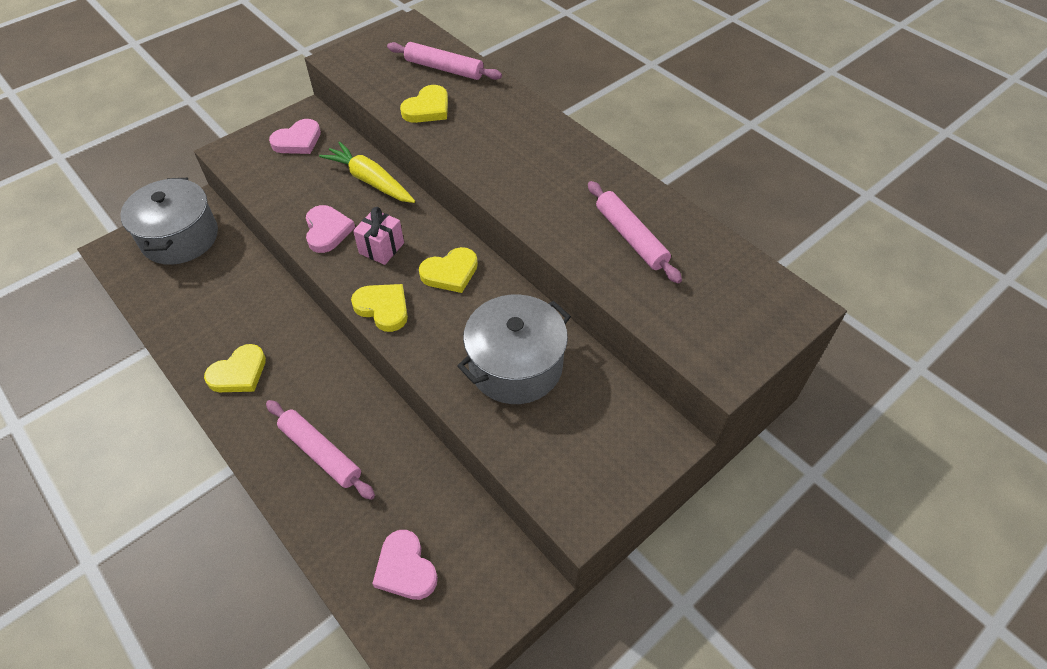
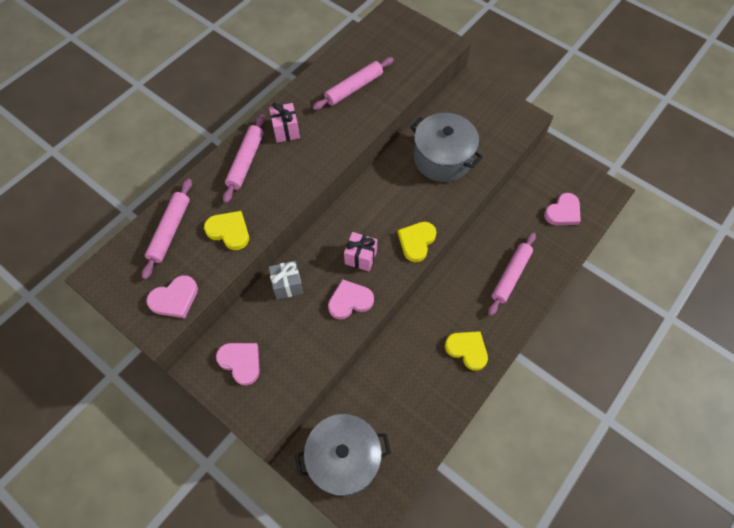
camera: 100 degrees left, 10 degrees up
(361, 70) = (175, 299): none -> pink heart
(370, 181) = (287, 285): yellow carrot -> grey gift
(450, 273) = (375, 208): yellow heart -> none
(522, 126) = (246, 162): none -> pink rolling pin
(563, 162) = (286, 131): none -> pink gift

